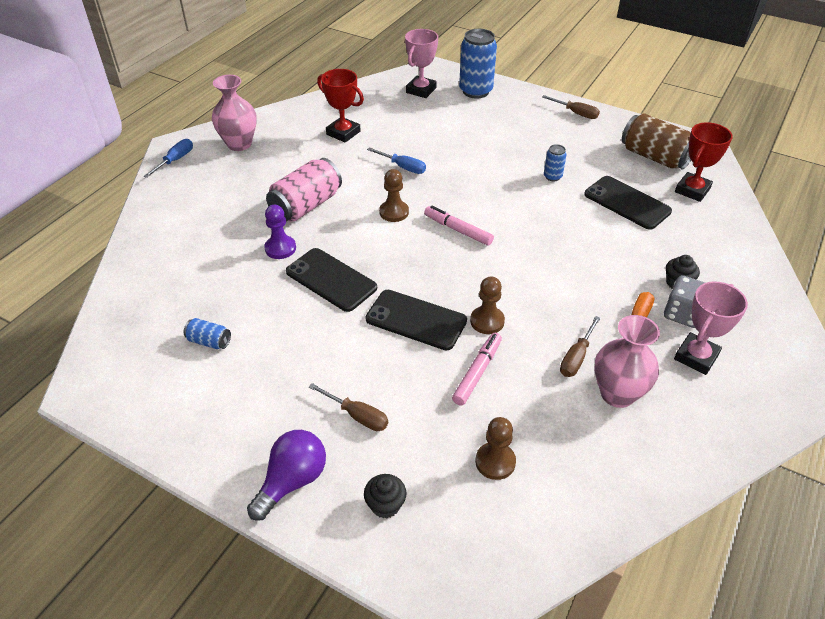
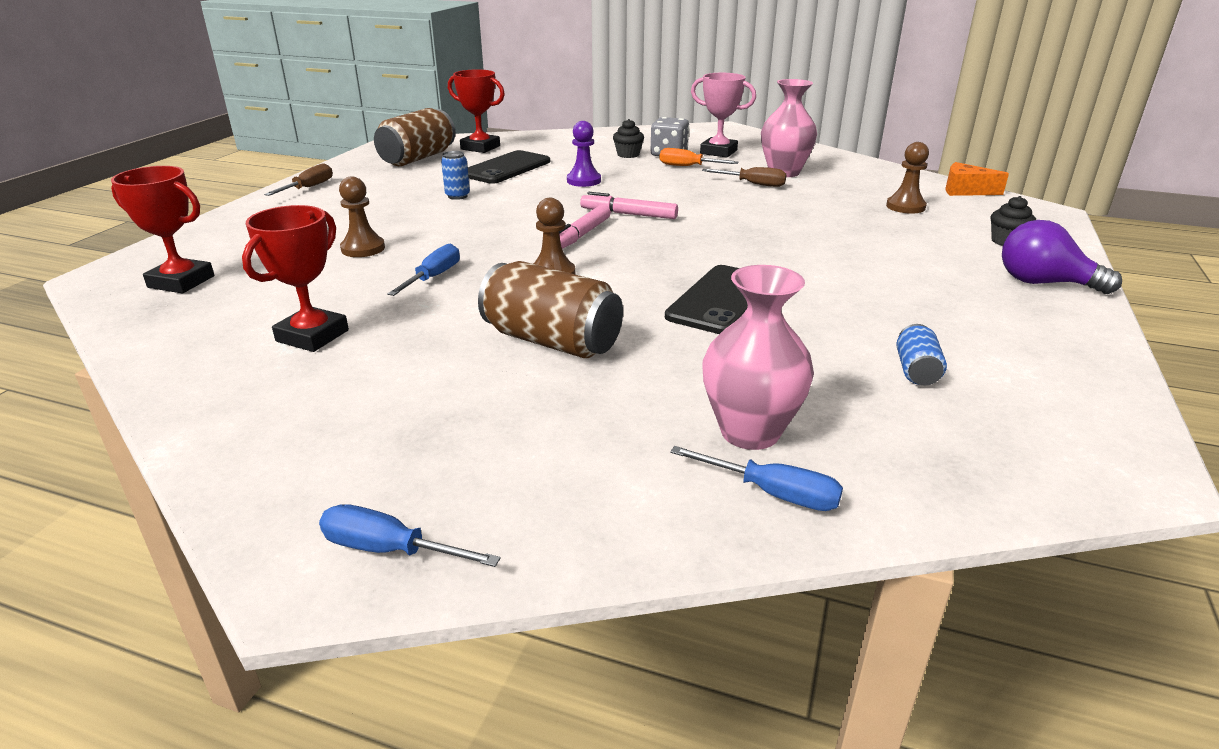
camera: 100 degrees left, 15 degrees down
(146, 255) = (772, 493): none -> blue screwdriver
(239, 144) = (326, 455): pink vase -> pink vase (750, 432)
(280, 248) = (674, 347): purple pawn -> purple pawn (583, 181)
(306, 205) = (552, 341): pink can -> brown can
(357, 415) = (924, 262): brown screwdriver -> none
(416, 320) = (758, 246): black phone -> none
(421, 90) = (181, 282): pink trophy -> red trophy
(475, 91) = (212, 242): blue can -> none
(477, 372) = (809, 217): pink marker -> pink marker (628, 214)
(487, 321) = (733, 216): brown pawn -> brown pawn (363, 248)
(544, 550) = (965, 191): none -> orange cheese

